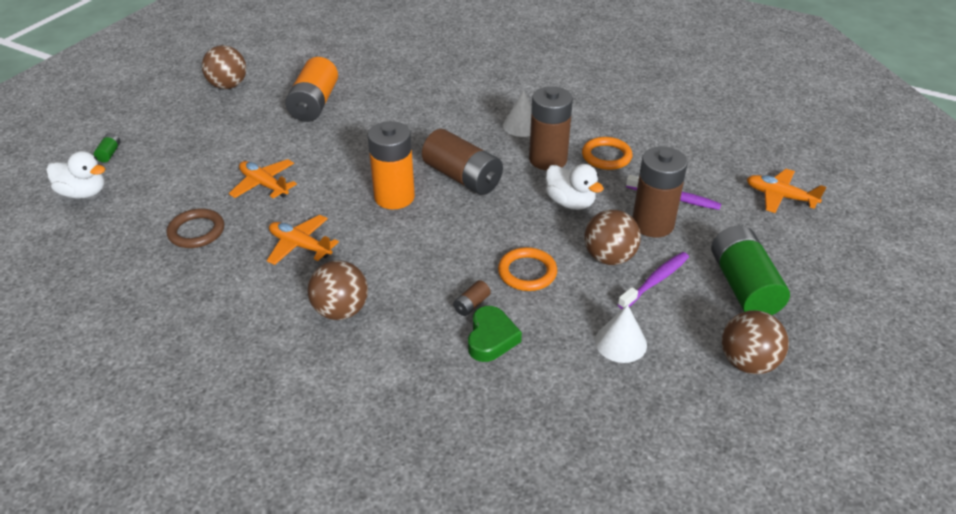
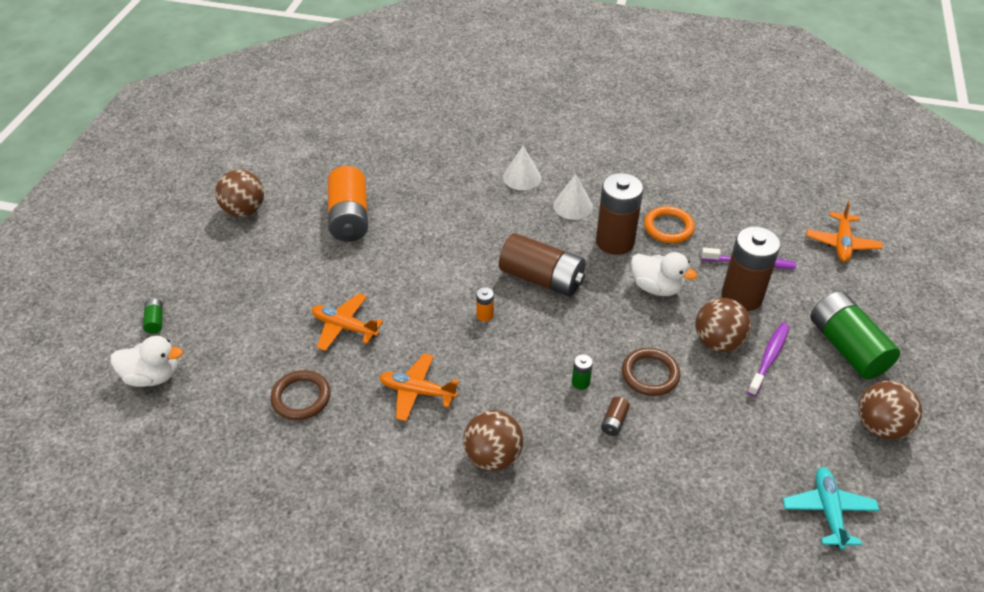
camera: 15 degrees left, 5 degrees up
(394, 197) = (485, 315): orange battery -> orange battery, size x0.41
(456, 266) = (580, 382): none -> green battery
(491, 338) = (648, 454): green heart -> none
(527, 272) = (650, 374): orange ring -> brown ring
(620, 343) = (765, 431): white cone -> white cone (522, 177)
(654, 427) = (828, 511): none -> turquoise plane
(780, 197) = (842, 243): orange plane -> orange plane turned 90 degrees counterclockwise

